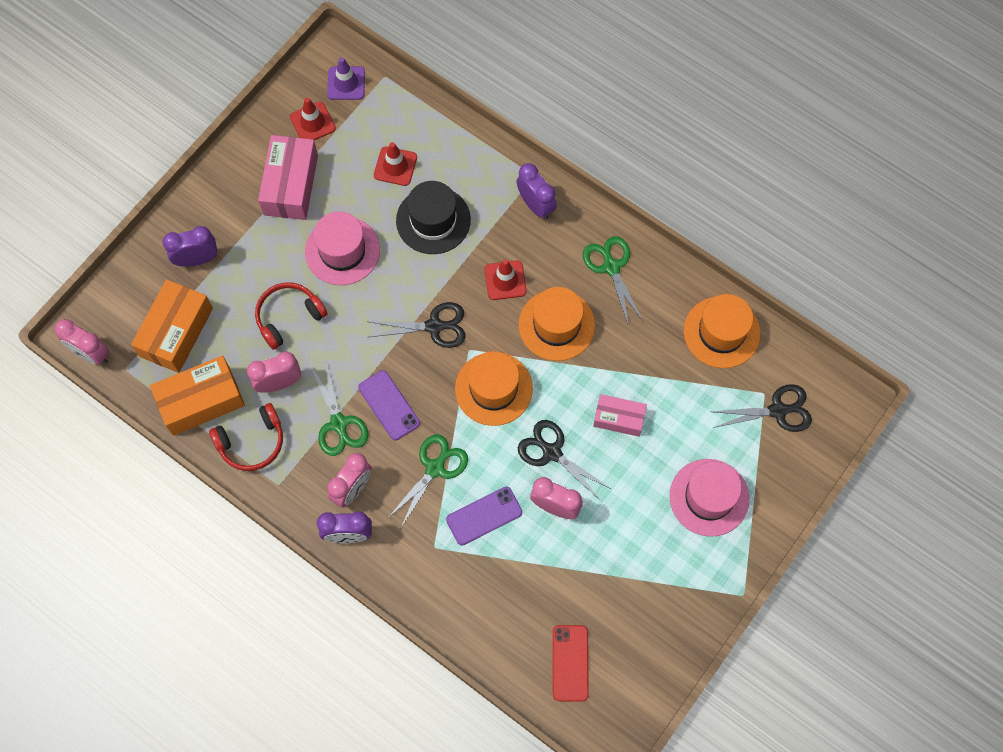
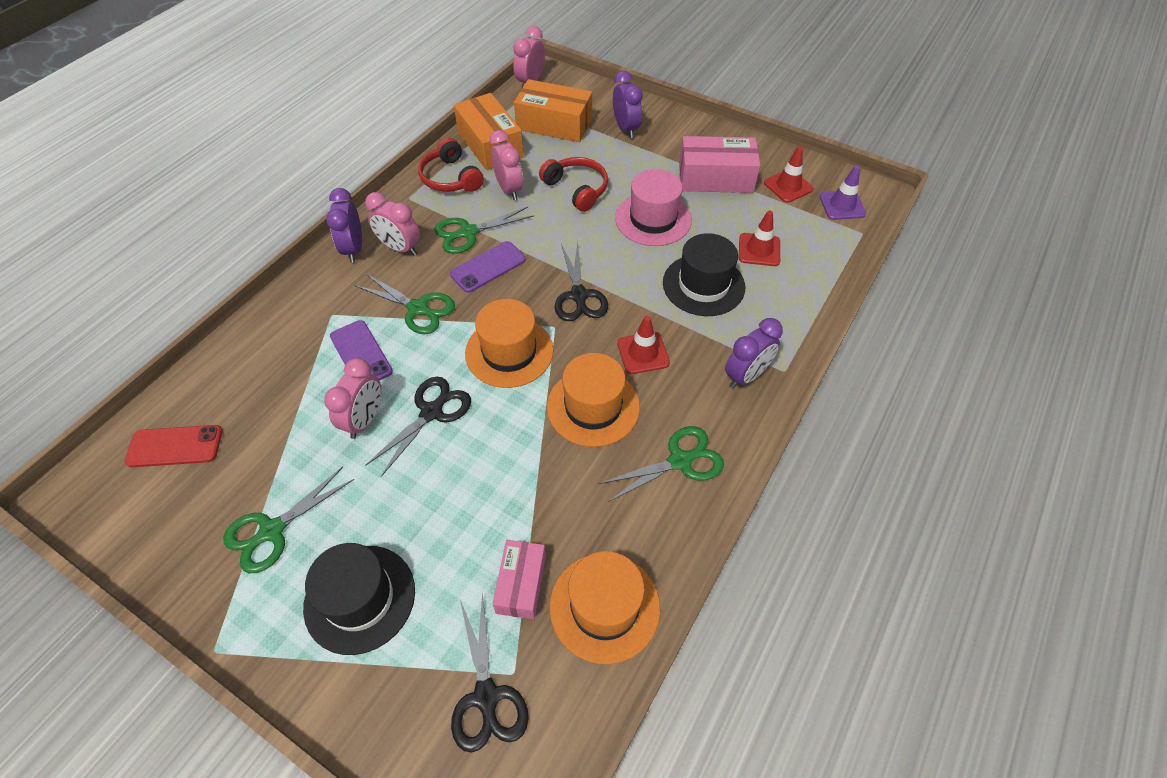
camera: 85 degrees right, 15 degrees down
(619, 418) = (474, 481): pink box -> pink box (521, 584)
(653, 569) = (271, 531): none -> green scissors
(709, 497) = (360, 598): pink hat -> black hat

